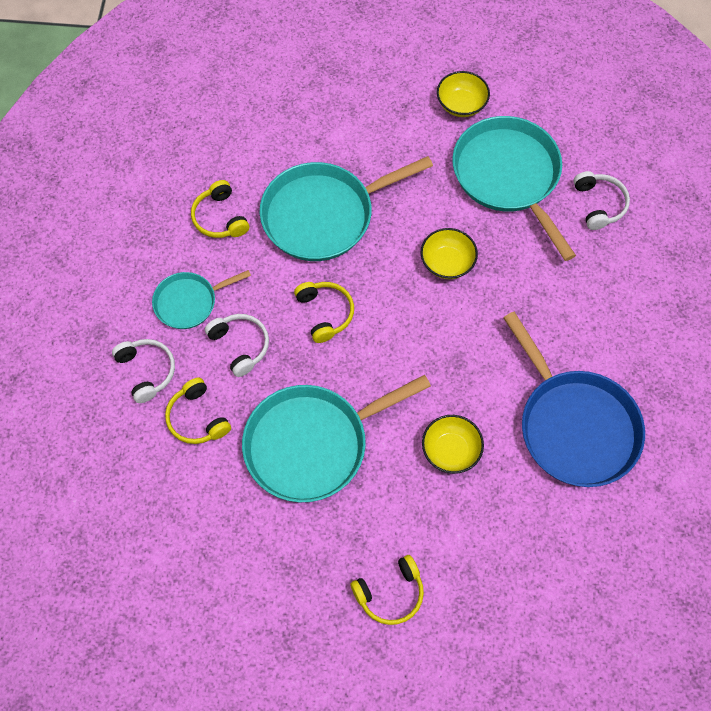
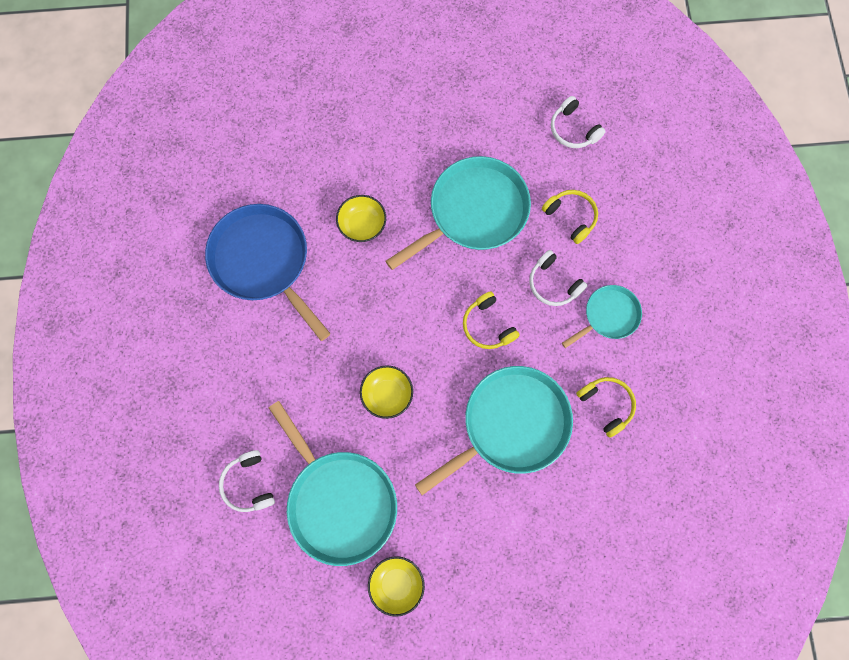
camera: 170 degrees right, 10 degrees up
(147, 371) = (624, 248): white headphones -> white headphones (573, 130)
(390, 593) = (393, 115): yellow headphones -> none

